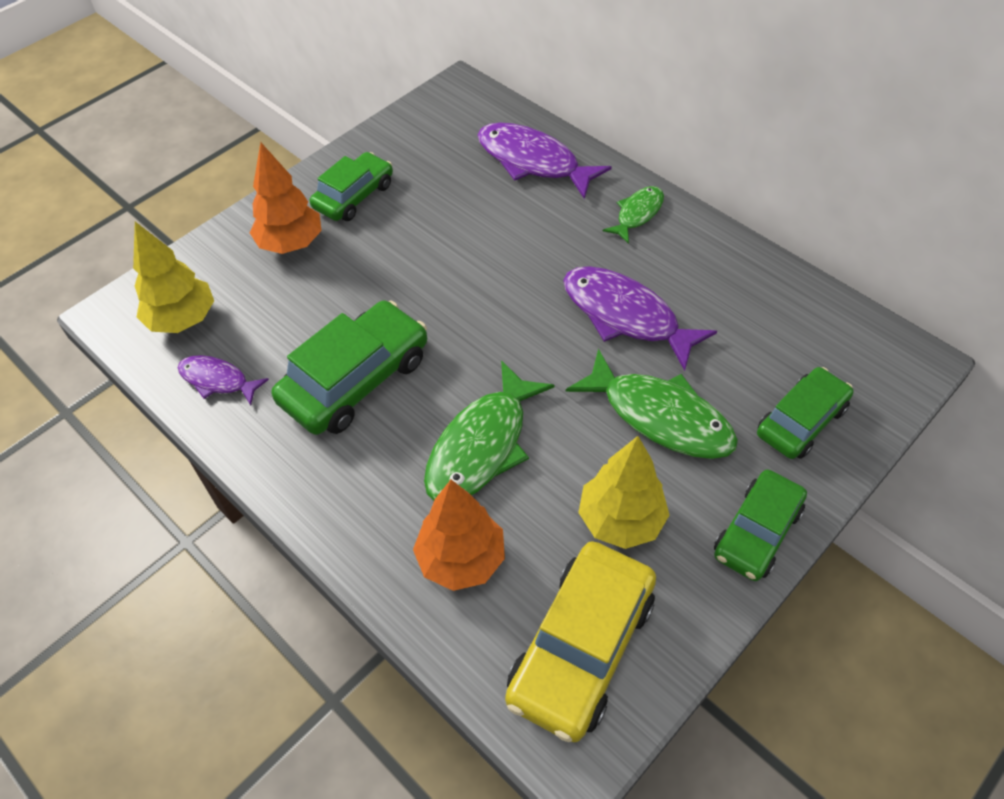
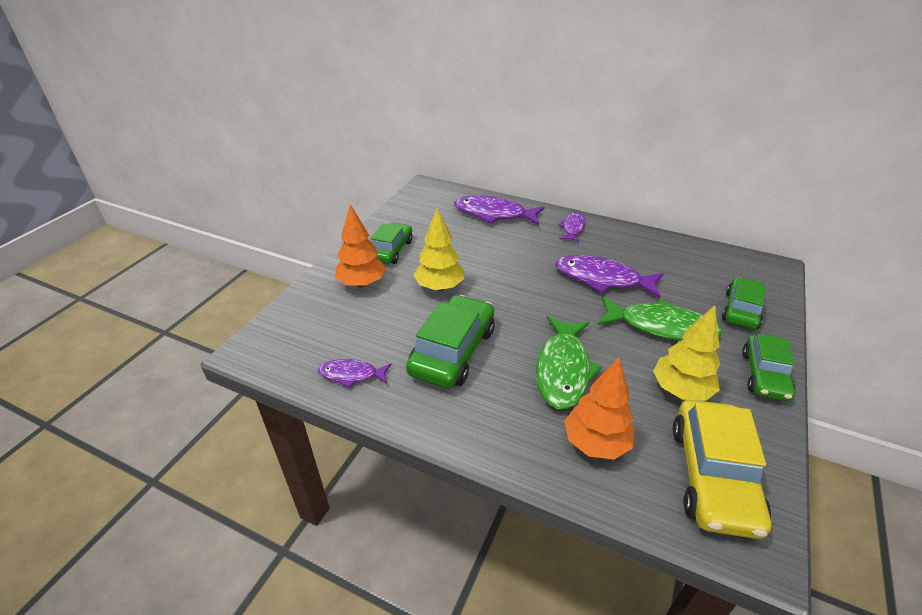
camera: 20 degrees left, 15 degrees down
(183, 320) = (305, 343): yellow tree -> yellow tree (439, 287)
(637, 214) = (572, 228): green fish -> purple fish

